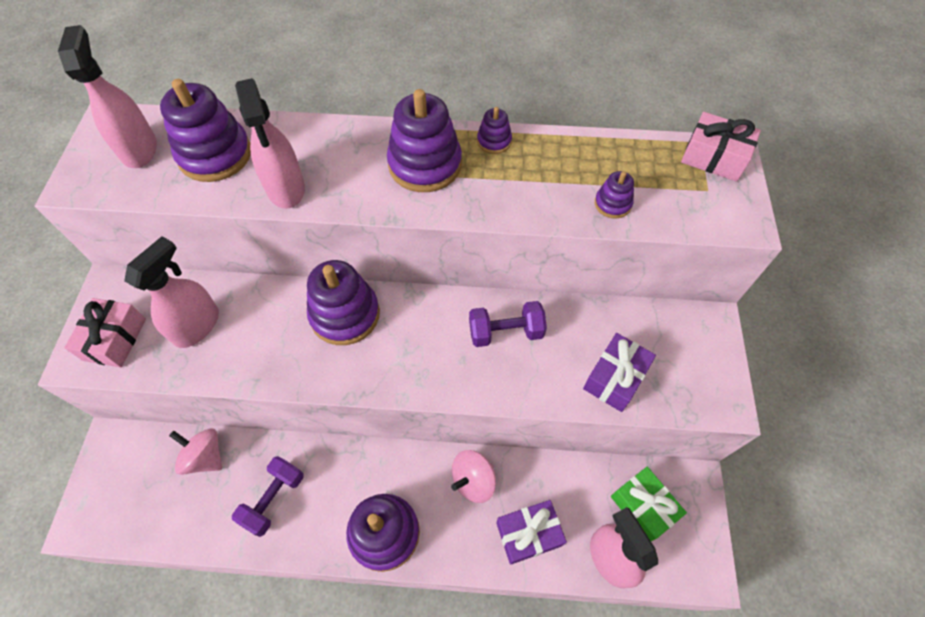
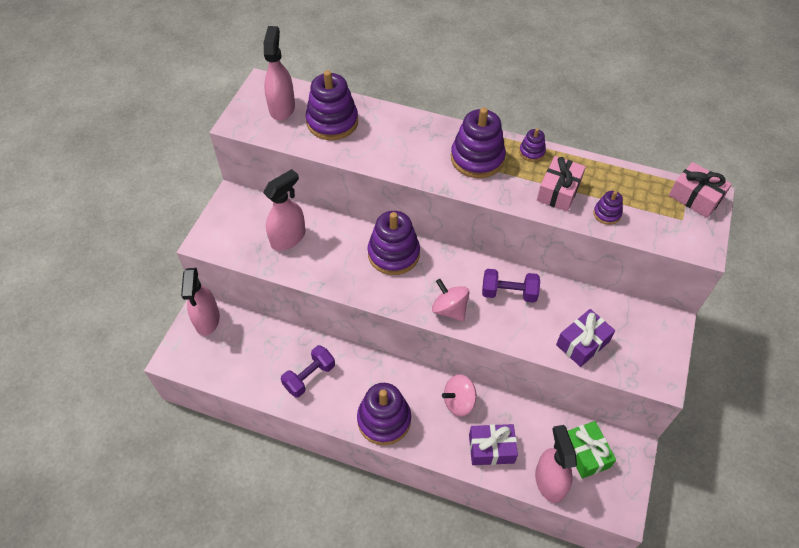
camera: 15 degrees right, 5 degrees down
(115, 339) = (231, 234): pink gift -> pink gift (558, 191)
(205, 457) = (266, 336): pink spinning top -> pink spinning top (449, 309)
(286, 188) = (376, 155): pink spray bottle -> pink spray bottle (207, 320)

